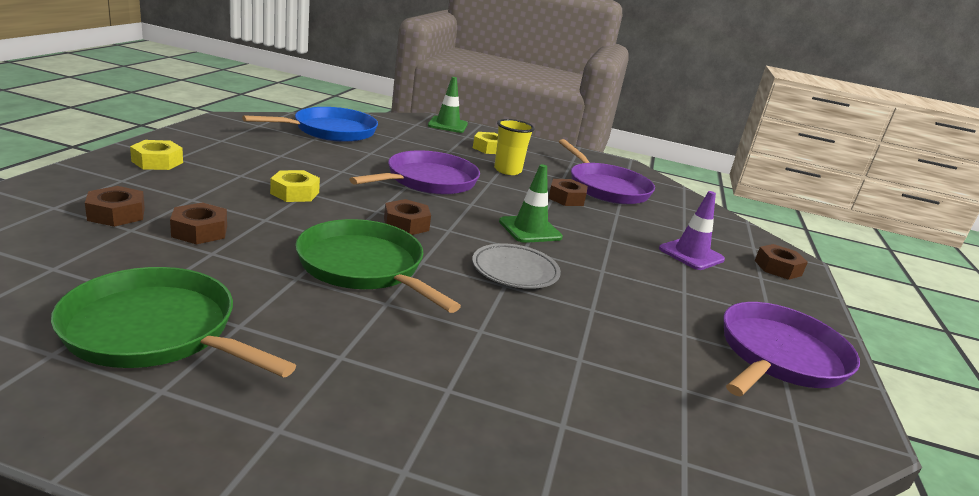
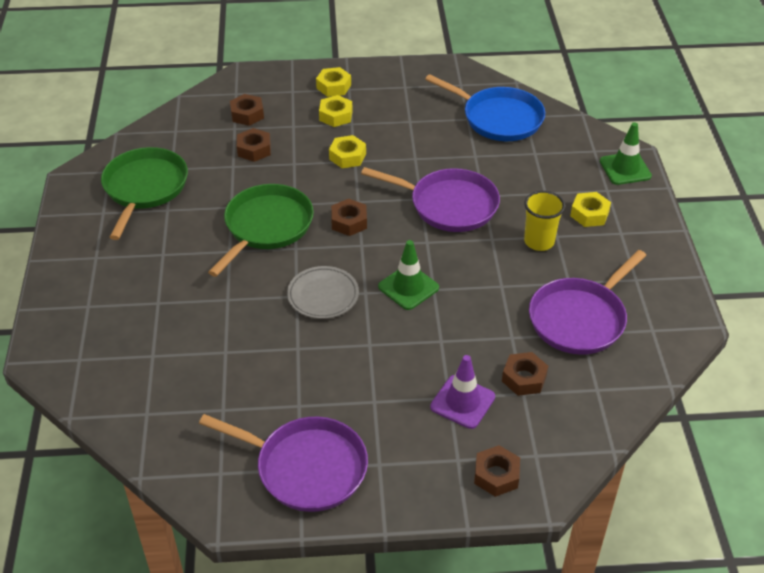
camera: 75 degrees right, 20 degrees up
(213, 176) = (336, 116): none -> yellow nut
(566, 198) = (510, 295): brown nut -> brown nut (524, 378)

